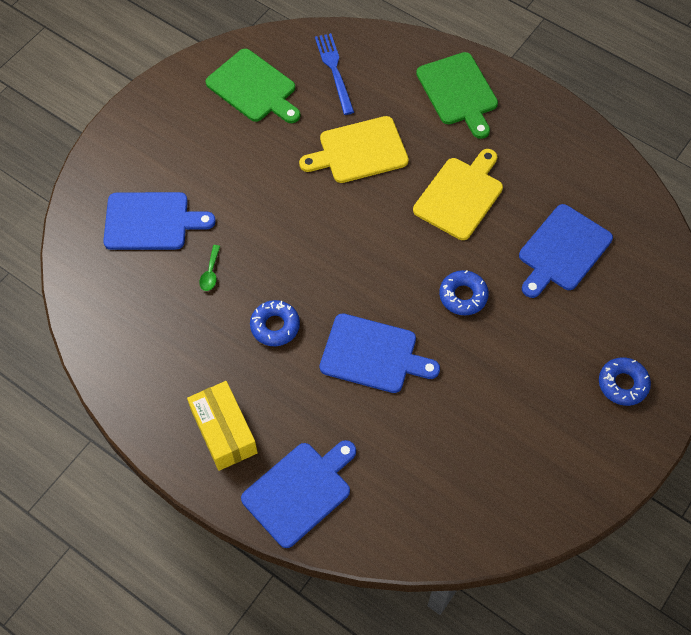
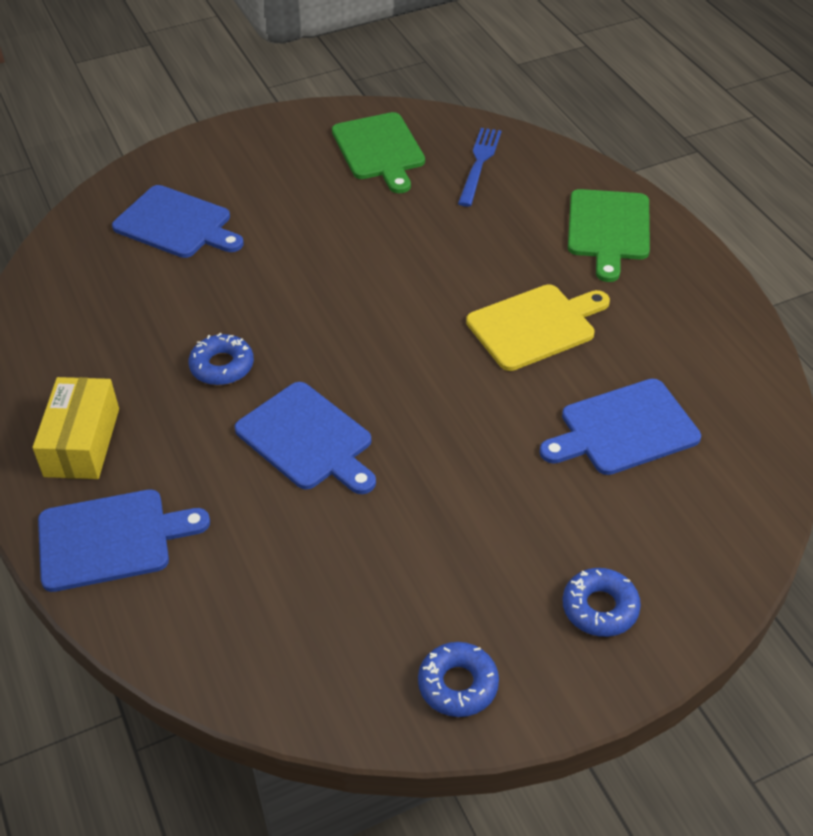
camera: 30 degrees right, 15 degrees down
(210, 273) = (196, 291): green spoon -> none
(359, 151) = (449, 242): yellow cutting board -> none
(463, 296) = (461, 425): blue donut -> blue donut (458, 684)

